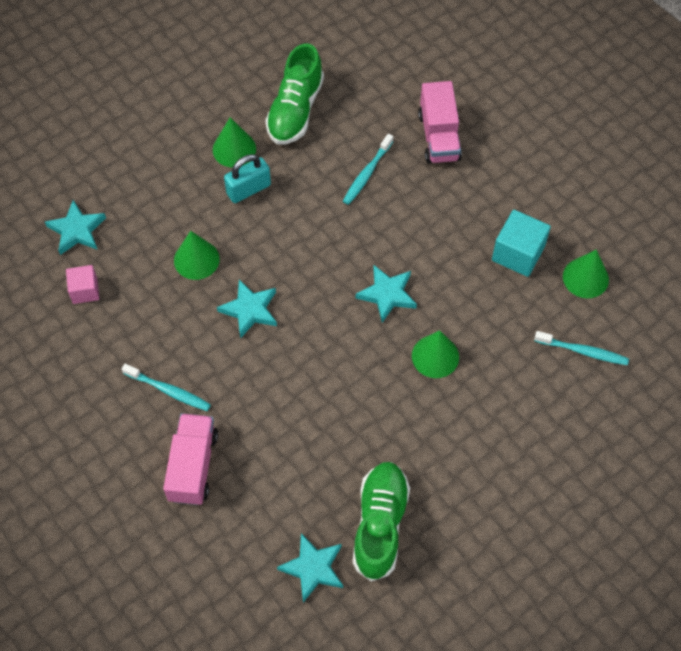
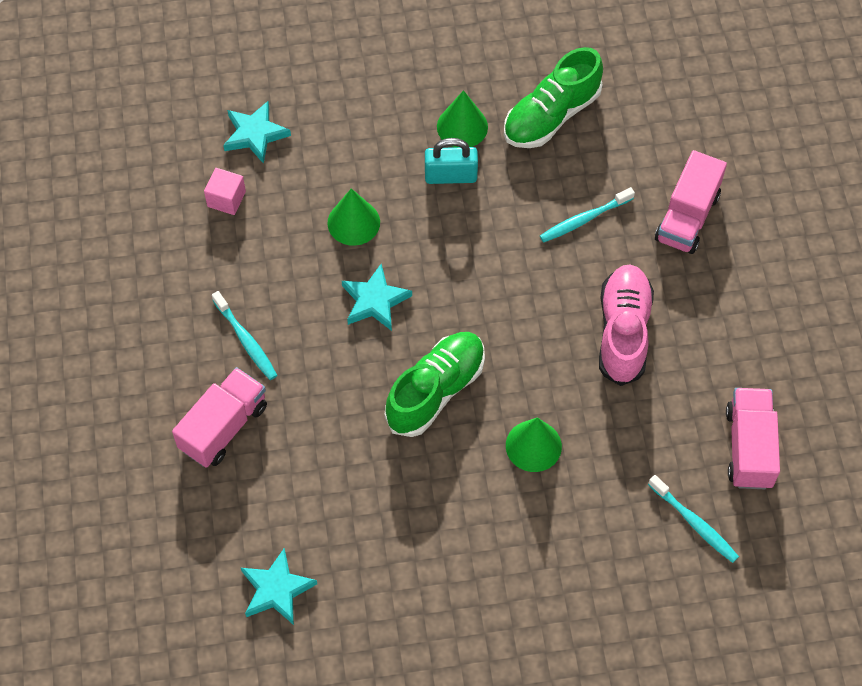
camera: 30 degrees right, 0 degrees up
(380, 524) = (369, 584): green shoe -> green shoe (435, 391)
(387, 294) = (524, 356): turquoise star -> none
(446, 240) = (623, 332): none -> pink shoe
(518, 253) = (692, 384): turquoise cube -> none
(585, 278) = (749, 447): green cone -> pink truck

